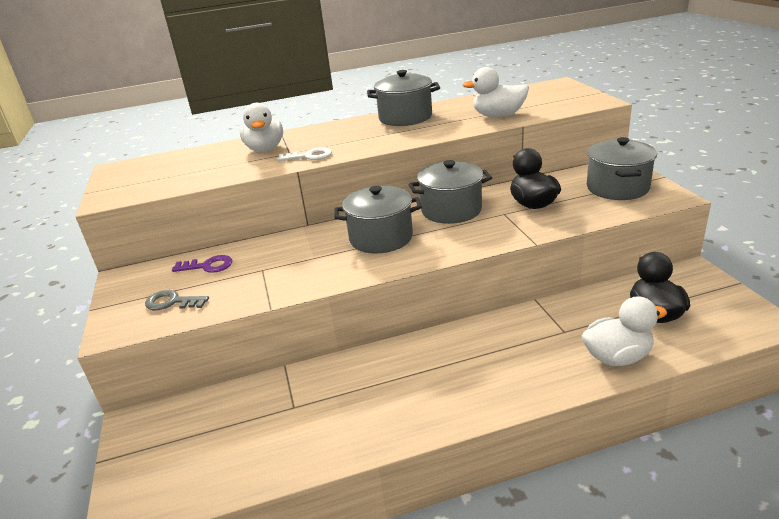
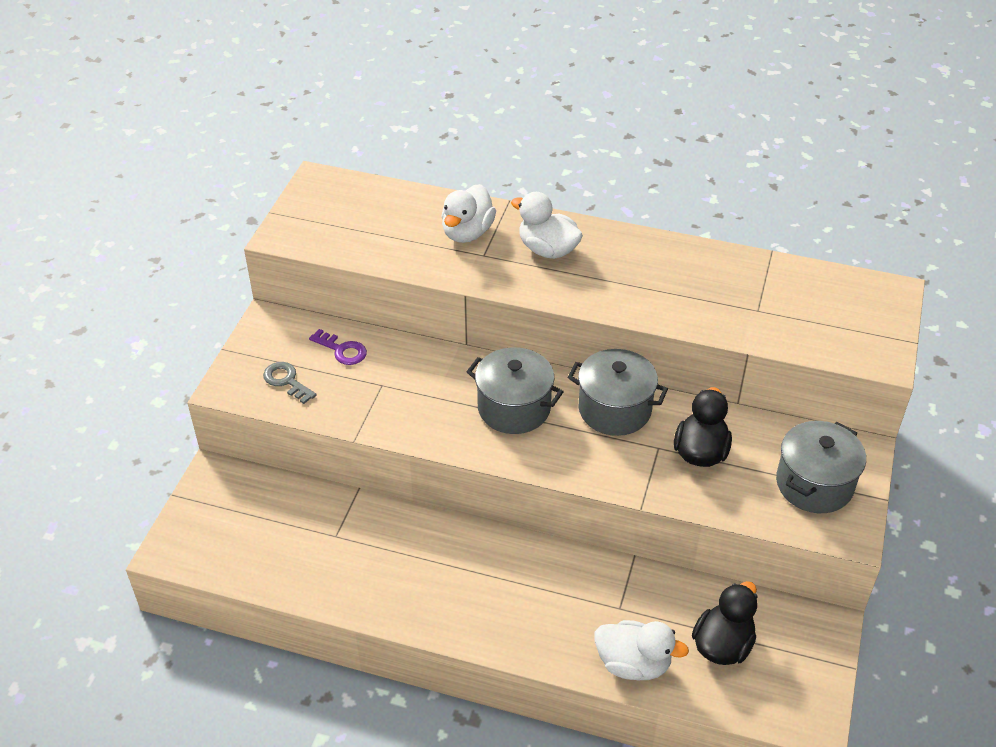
camera: 30 degrees right, 15 degrees up
(309, 156) = (495, 274): white key -> none
(405, 117) = (650, 257): grey pot -> none
(498, 116) = (745, 318): white duck -> white duck (547, 249)

